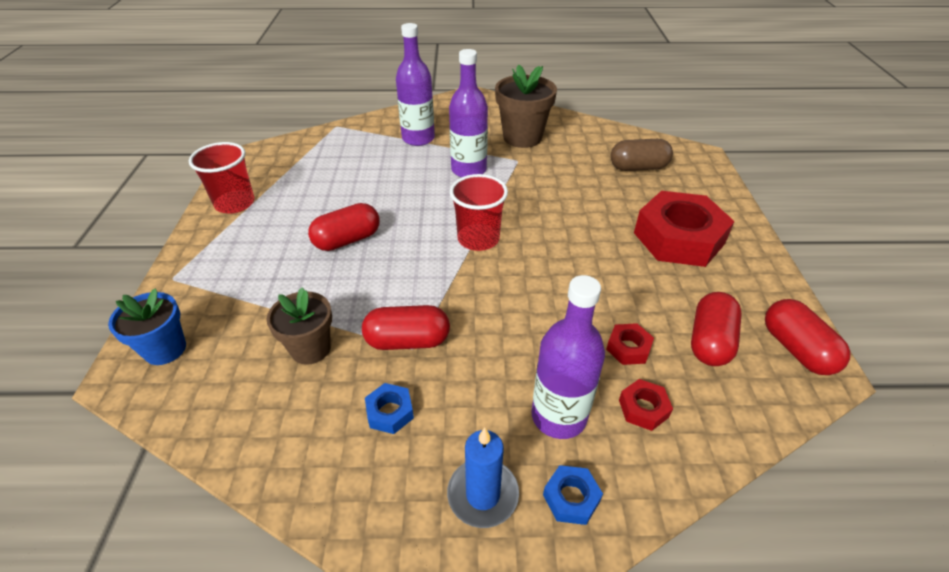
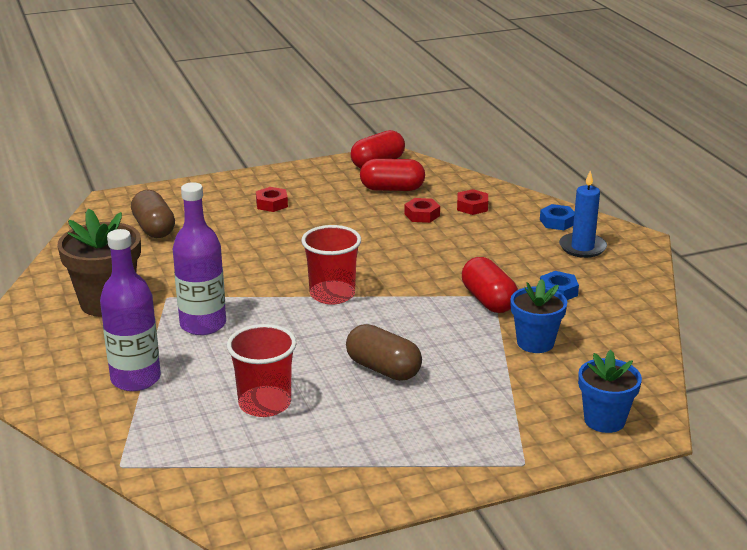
camera: 110 degrees left, 15 degrees down
(235, 203) = (367, 480): red cup -> red cup (265, 404)
(310, 348) = (535, 343): brown flower pot -> blue flower pot
(347, 240) = (383, 369): red capsule -> brown capsule
(559, 416) = (504, 232): purple bottle -> none
(678, 238) = (272, 204): red nut -> red nut, size x0.42

